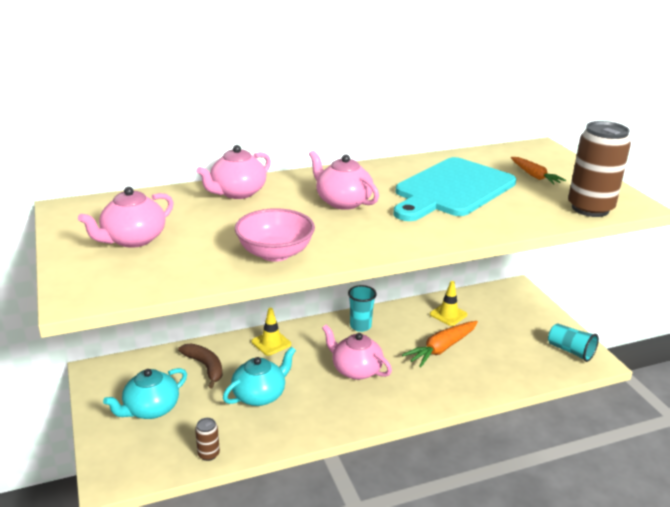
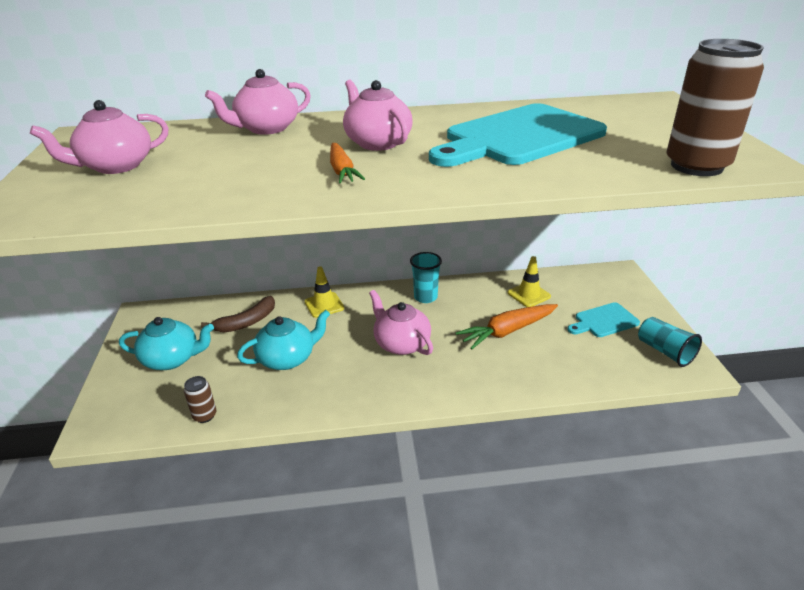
camera: 15 degrees right, 5 degrees up
(151, 409) = (172, 359): turquoise teapot -> turquoise teapot turned 150 degrees counterclockwise
(205, 367) = (247, 322): brown banana -> brown banana turned 75 degrees clockwise
(275, 253) = (256, 190): pink bowl -> none
(516, 331) = (604, 321): none -> turquoise cutting board
(534, 176) = (635, 128): orange carrot -> orange carrot (342, 171)

